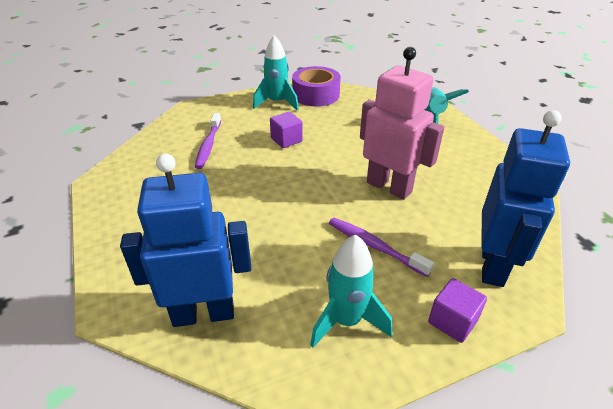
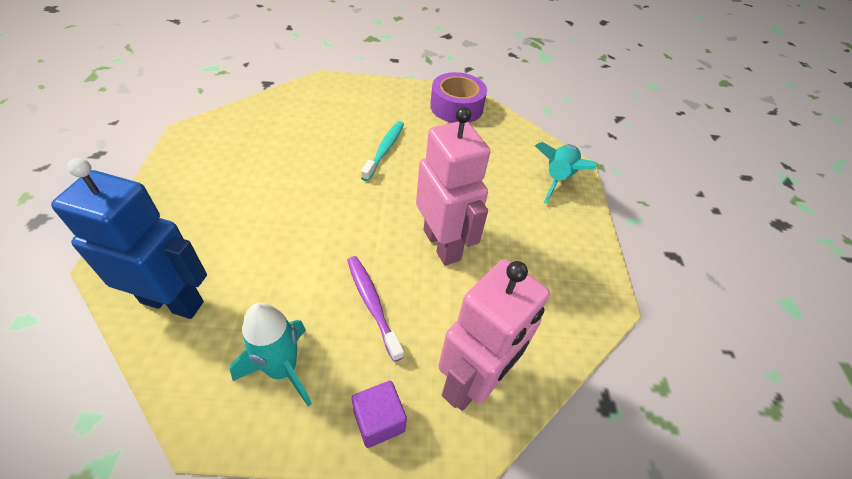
camera: 20 degrees right, 10 degrees up
(208, 145) = (308, 129): purple toothbrush -> none
(277, 103) = (409, 103): turquoise rocket -> none
(286, 140) = (384, 150): purple cube -> turquoise toothbrush
(493, 265) = (473, 382): blue robot -> pink robot

